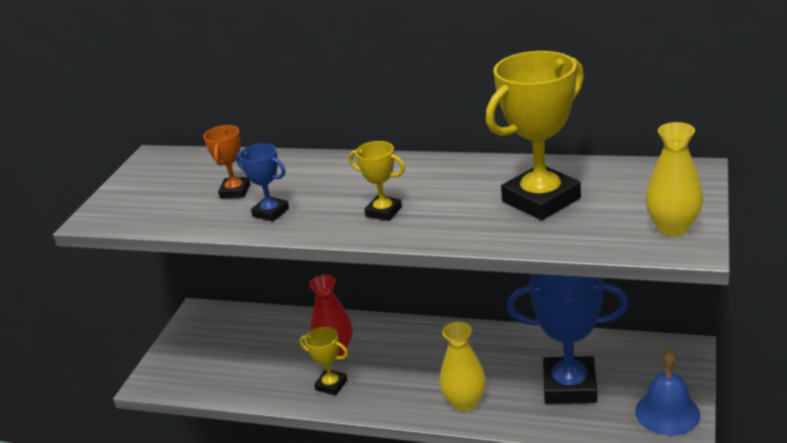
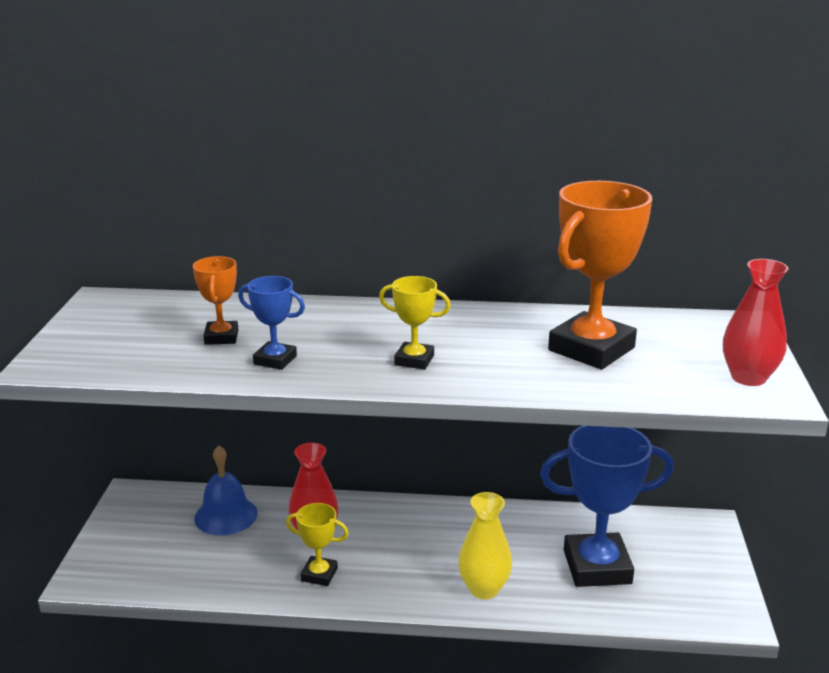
camera: 15 degrees left, 5 degrees down
(541, 200) = (591, 349): yellow trophy -> orange trophy
(667, 412) = (711, 592): blue bell -> blue bell (226, 515)
(673, 228) = (748, 377): yellow vase -> red vase

